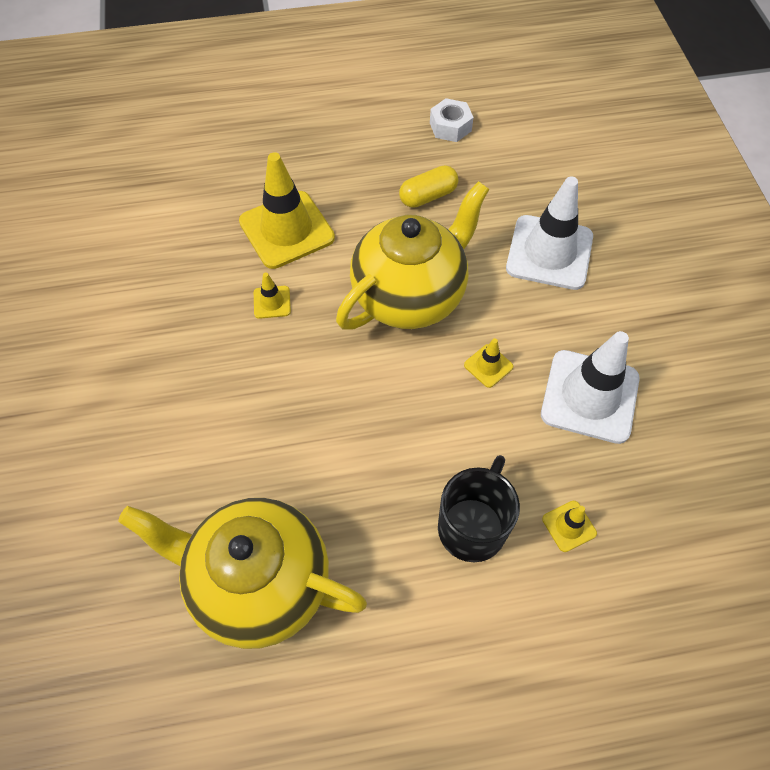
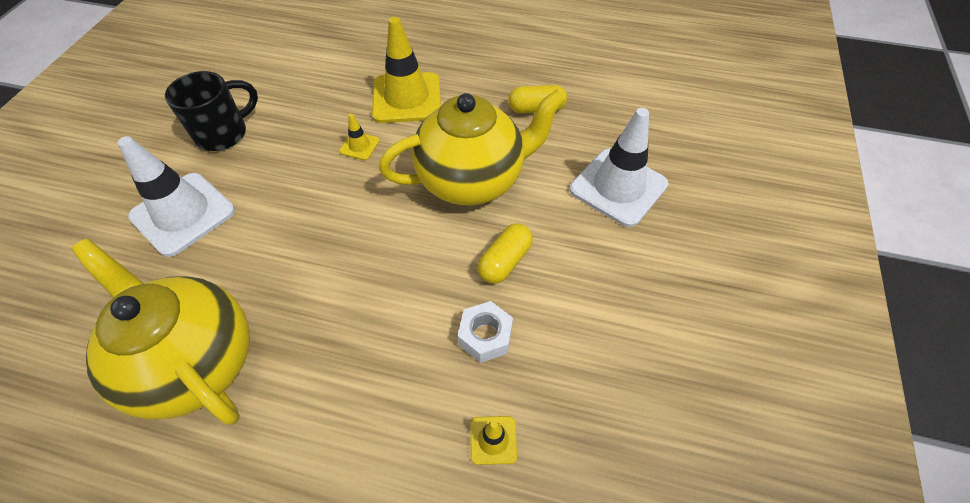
camera: 25 degrees right, 5 degrees down
(450, 127) = (588, 64): white nut -> white nut (485, 336)
(473, 526) = (403, 397): black mug -> black mug (224, 133)
(488, 366) = (505, 261): yellow traffic cone -> yellow capsule
(589, 396) = (585, 325): white traffic cone -> white traffic cone (183, 214)

